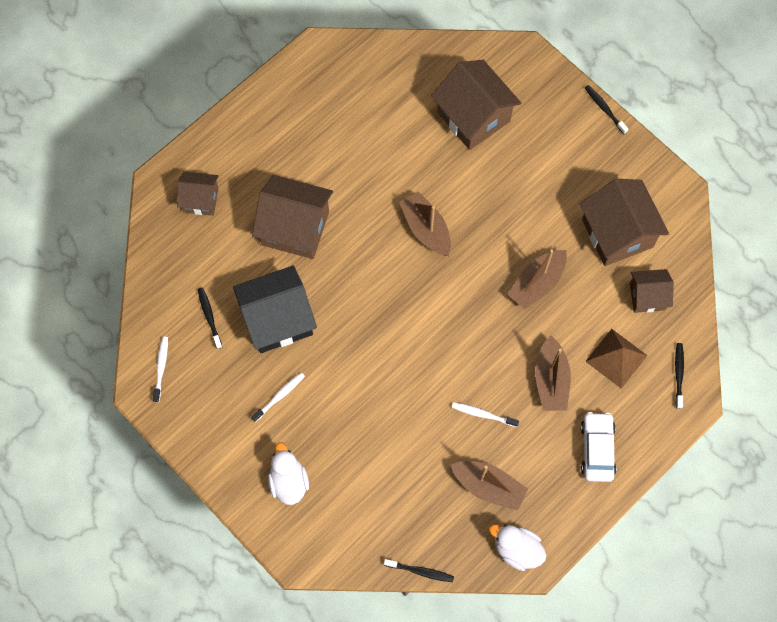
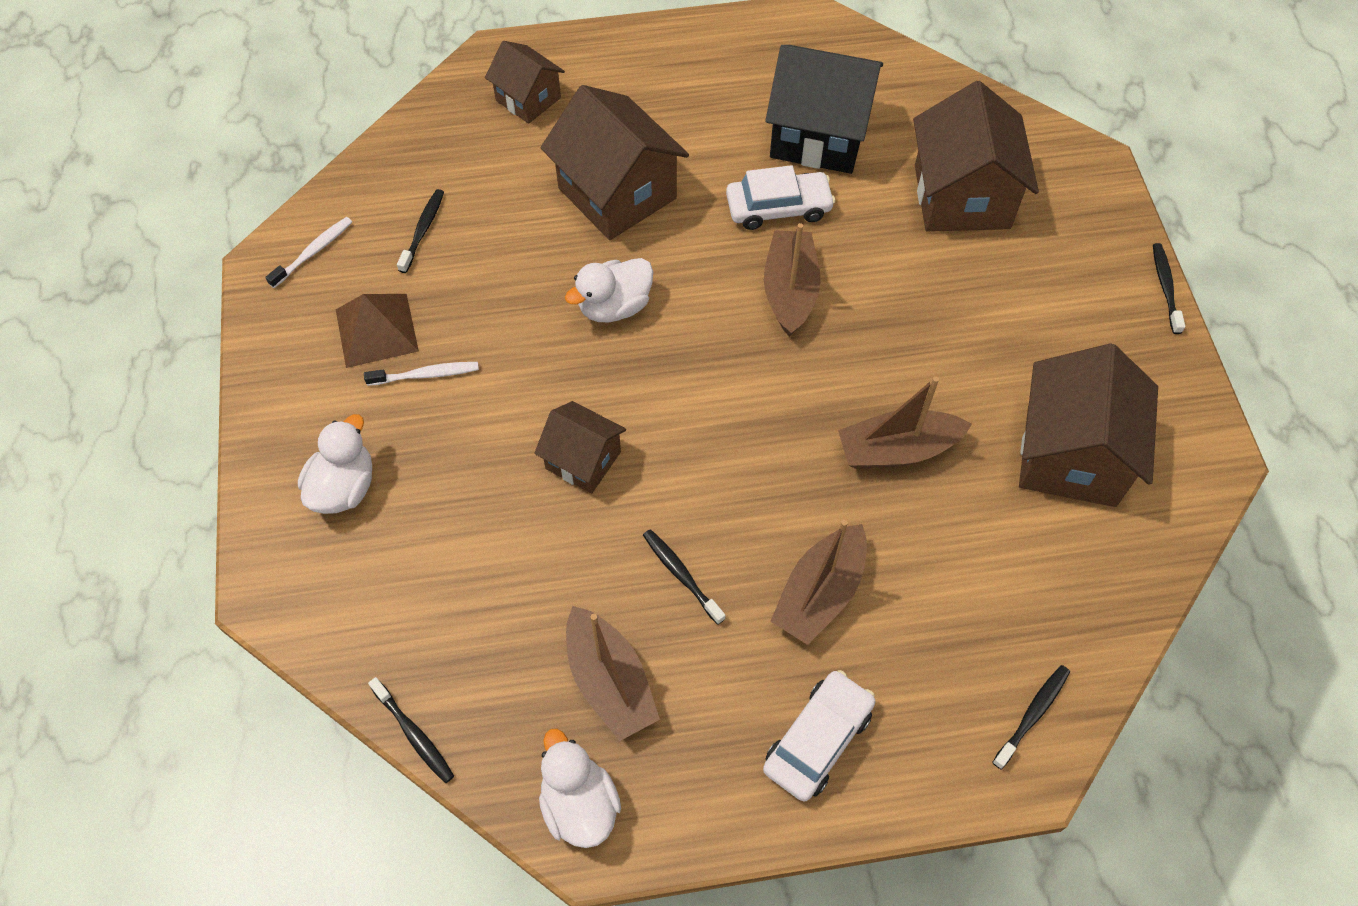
camera: 35 degrees right, 10 degrees down
(277, 319) = (504, 283): black house -> black house (818, 135)
(345, 295) = (614, 306): none -> white duck
(385, 183) = (778, 208): none -> white car
(483, 414) = (681, 575): white toothbrush -> black toothbrush
(616, 358) = (945, 626): brown pyramid -> brown pyramid (376, 330)
(647, 296) = (1058, 569): brown house -> brown house (583, 460)

